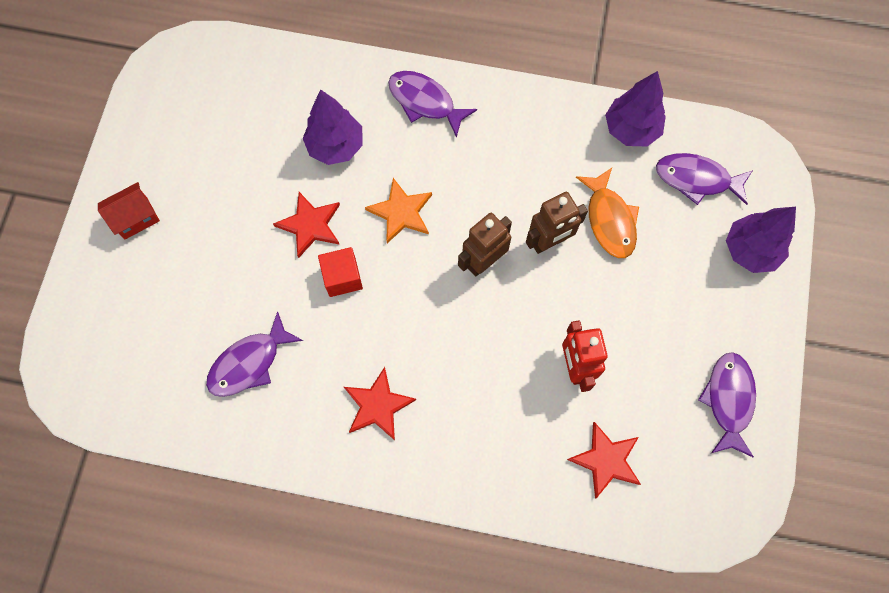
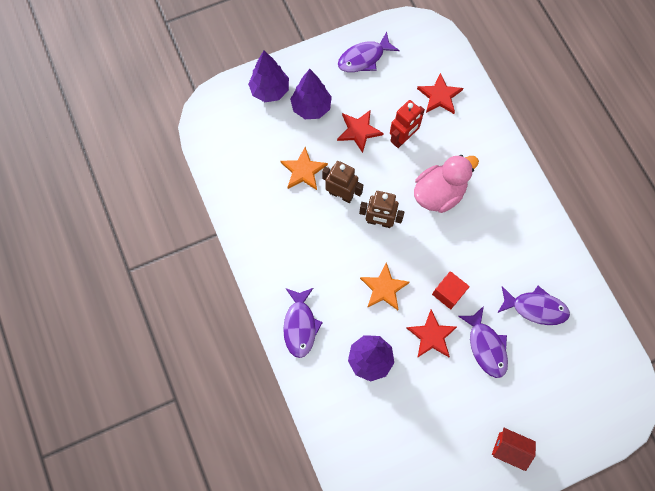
camera: 125 degrees left, 0 degrees up
(377, 405) = (502, 222): red star -> red star (359, 131)
(470, 357) = (439, 193): none -> pink duck
(609, 220) = (303, 171): orange fish -> orange star
(631, 129) = (235, 193): purple tree -> purple tree (311, 107)
(697, 179) = (244, 140): purple fish -> purple fish (486, 346)

